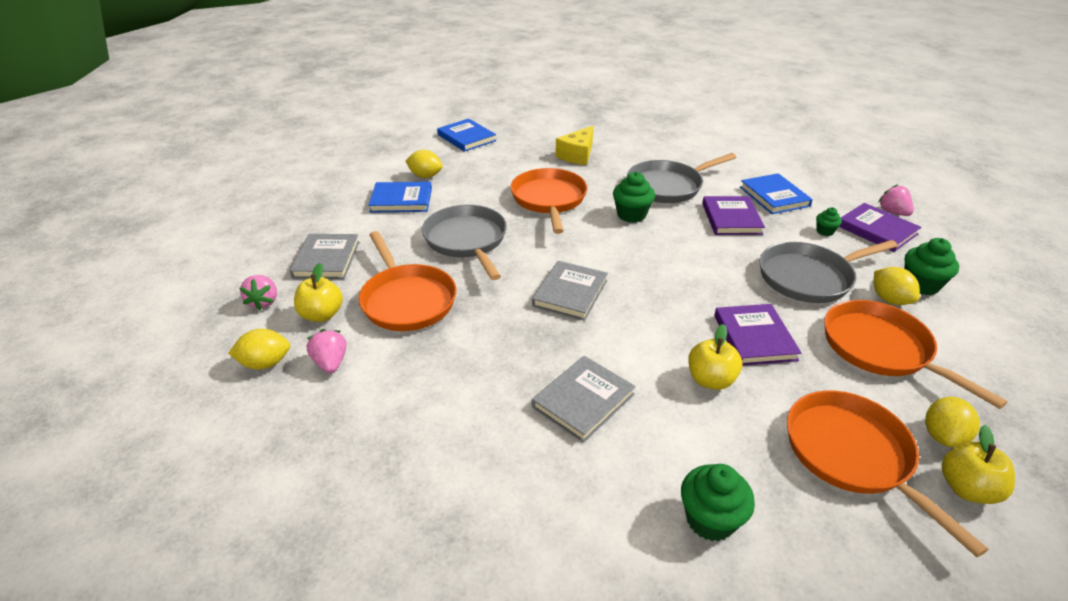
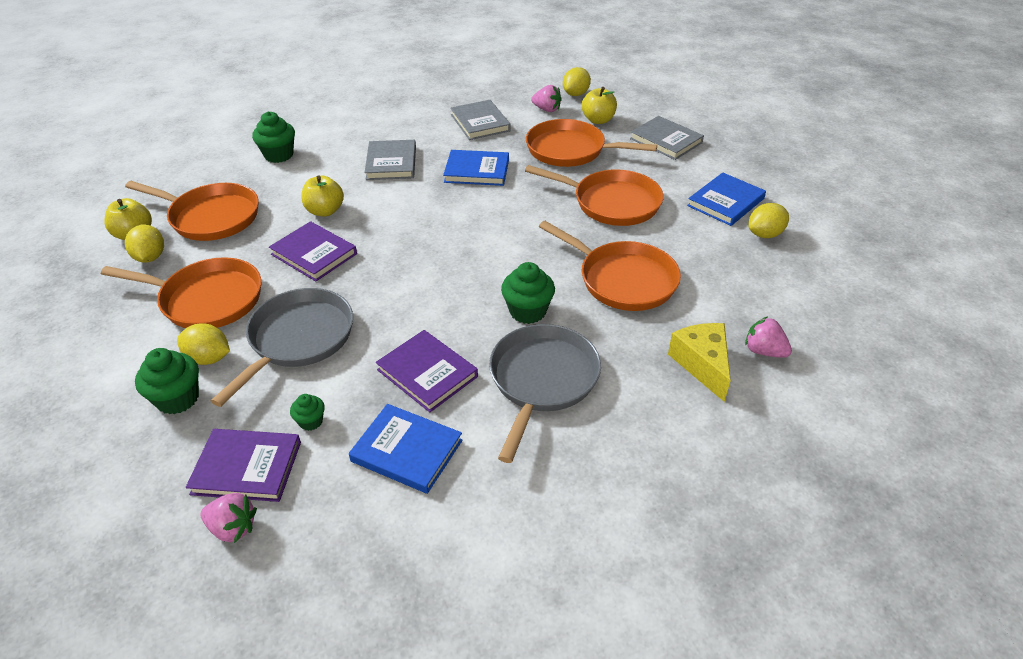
camera: 135 degrees right, 5 degrees up
(264, 302) = (641, 108): pink strawberry -> pink strawberry (764, 351)
(466, 138) = (847, 306): blue book -> blue book (477, 171)
(467, 241) = (611, 203): grey pan -> orange pan
(570, 293) = (478, 211): grey book -> grey book (480, 123)

